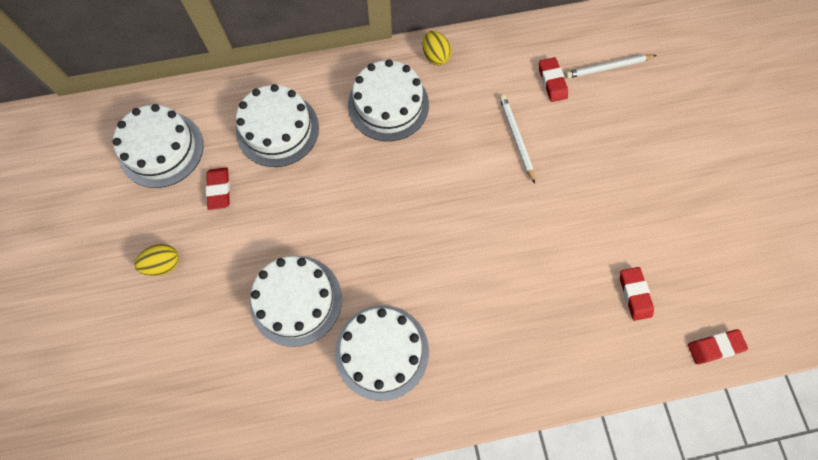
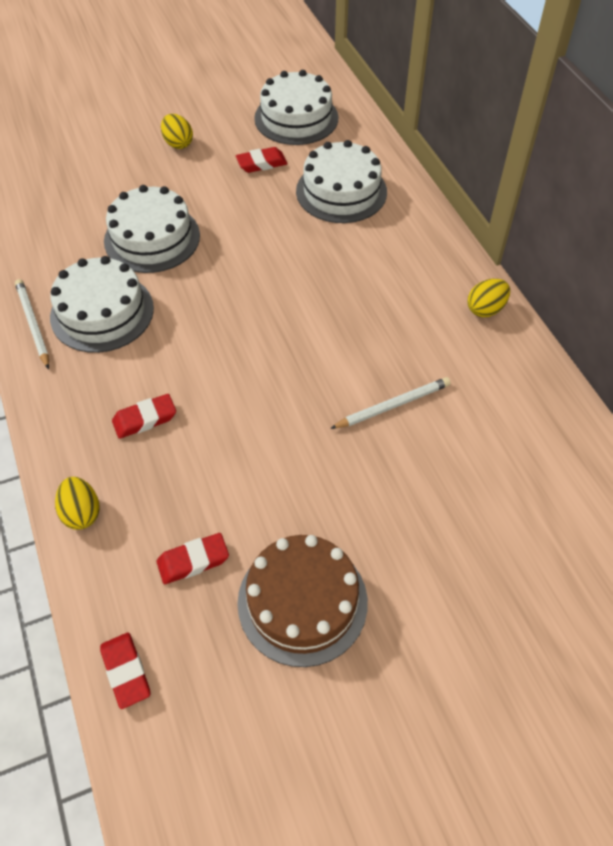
camera: 80 degrees right, 15 degrees down
(388, 105) = (401, 275): white cake -> none
(552, 82) = (494, 438): red eraser -> red eraser (145, 419)
(588, 375) = (81, 512): none -> yellow egg
(608, 68) = (544, 507): white pencil -> white pencil (33, 324)
(668, 226) = (302, 602): none -> brown cake

